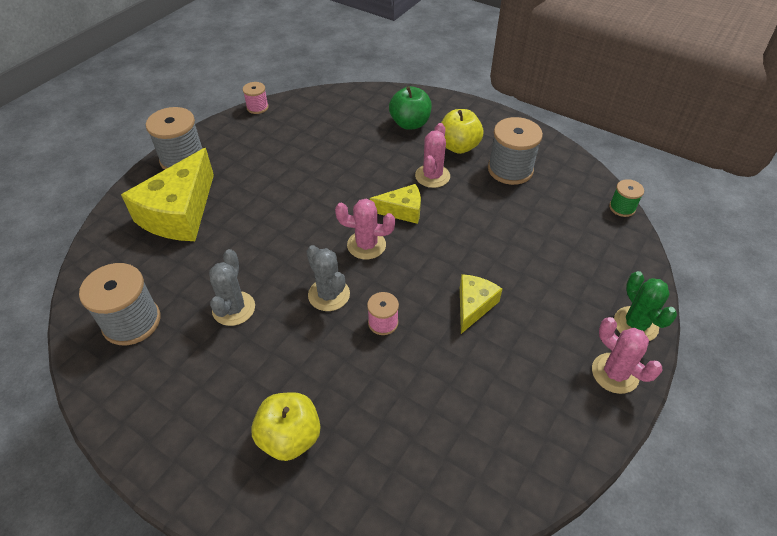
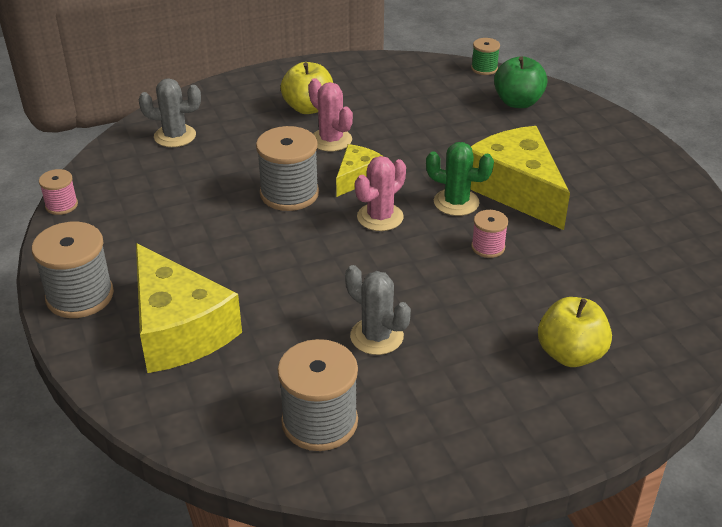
camera: 55 degrees left, 10 degrees down
(329, 294) = (421, 266): grey cactus -> grey cactus (175, 136)
(410, 124) = (236, 119): green apple -> green apple (518, 102)
(473, 306) = (516, 190): yellow cheese -> yellow cheese, size x1.91
(510, 170) = (375, 96): grey spool -> grey spool (289, 193)
(615, 373) = (644, 156): pink cactus -> none
(635, 324) = (607, 124): green cactus -> green cactus (456, 202)

